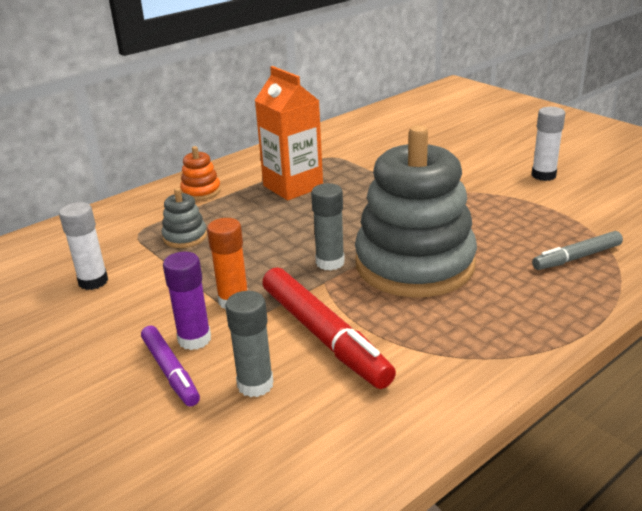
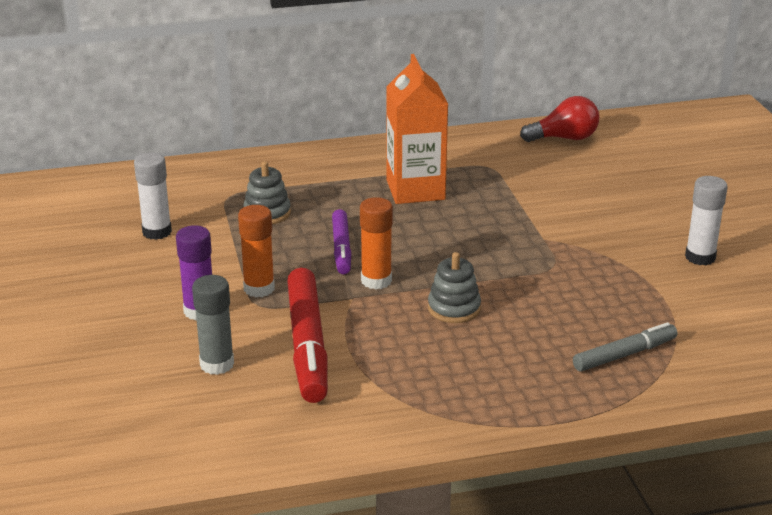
camera: 25 degrees right, 0 degrees up
(170, 371) = (160, 331): purple marker -> purple marker (341, 248)
(201, 191) = (321, 169): orange stacking toy -> none
(330, 262) = (376, 281): grey glue stick -> orange glue stick
(366, 126) = (564, 138): none -> red light bulb
(414, 264) = (454, 308): grey stacking toy -> grey stacking toy, size x0.41
(577, 257) = (624, 355): grey marker -> grey marker turned 150 degrees clockwise

